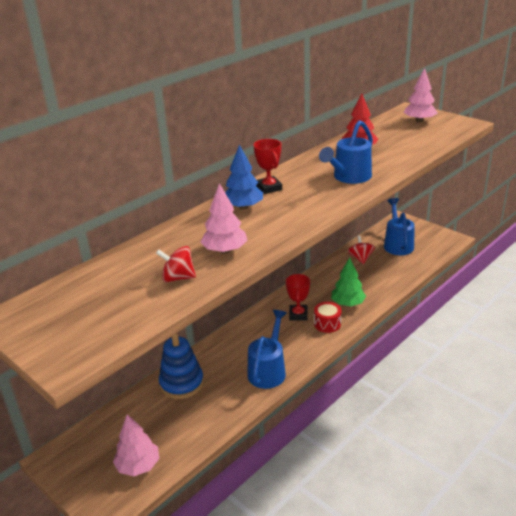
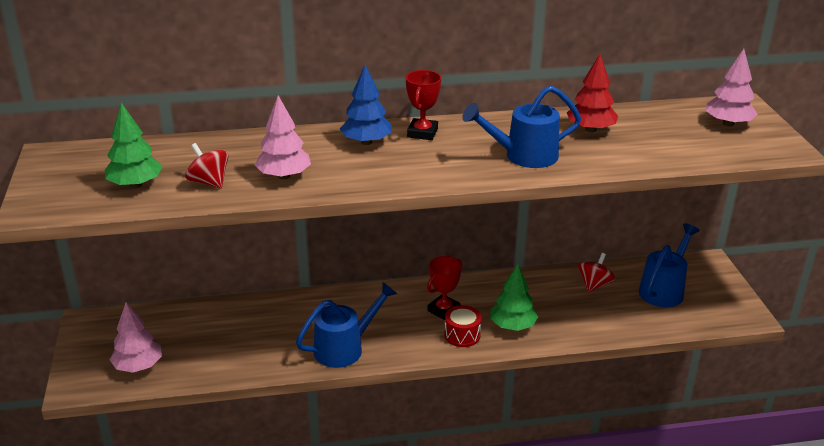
camera: 35 degrees right, 0 degrees up
(123, 305) = (135, 185): none -> green tree
(181, 383) = (254, 316): blue stacking toy -> none

